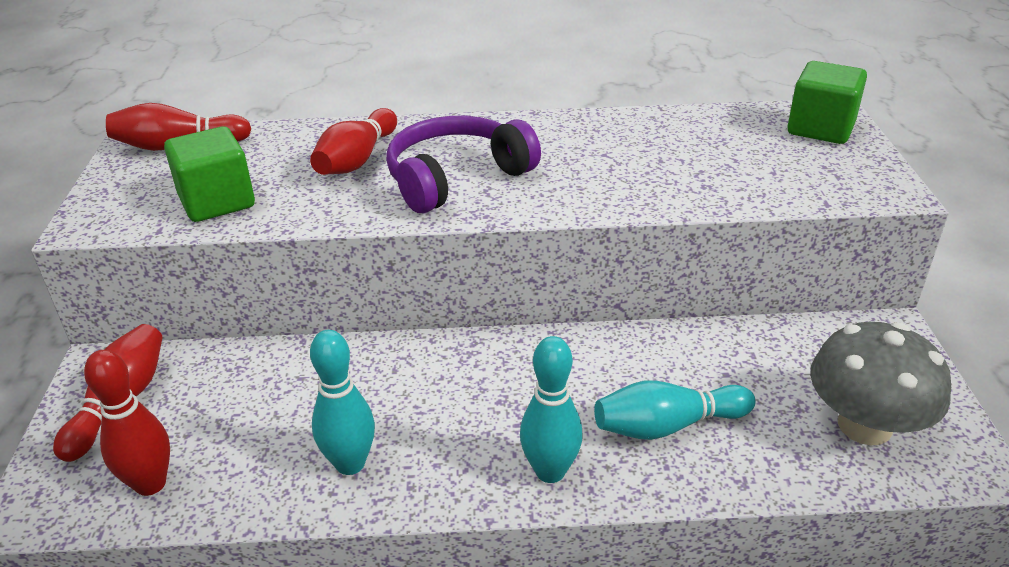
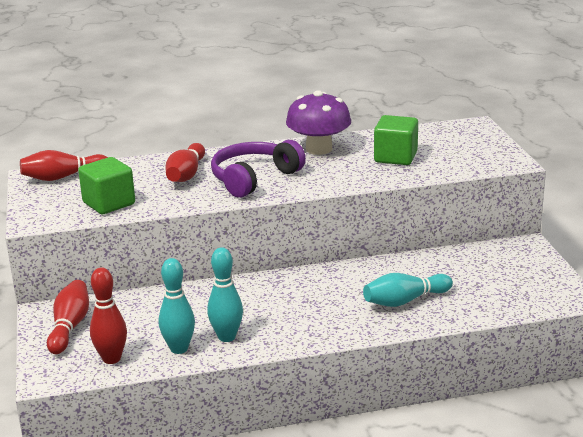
camera: 10 degrees left, 10 degrees down
(550, 471) = (343, 327): turquoise bowling pin -> turquoise bowling pin (179, 348)
(574, 133) = (319, 149): none -> purple mushroom
(820, 128) = (469, 134): green cube -> green cube (395, 157)
(864, 425) = (515, 289): grey mushroom -> none

